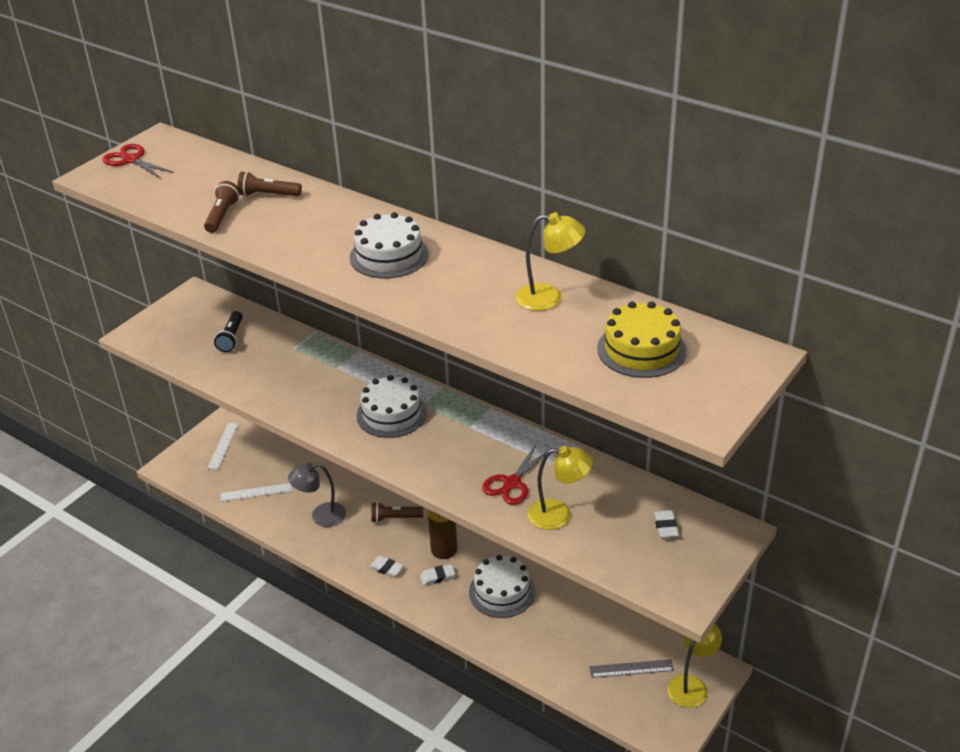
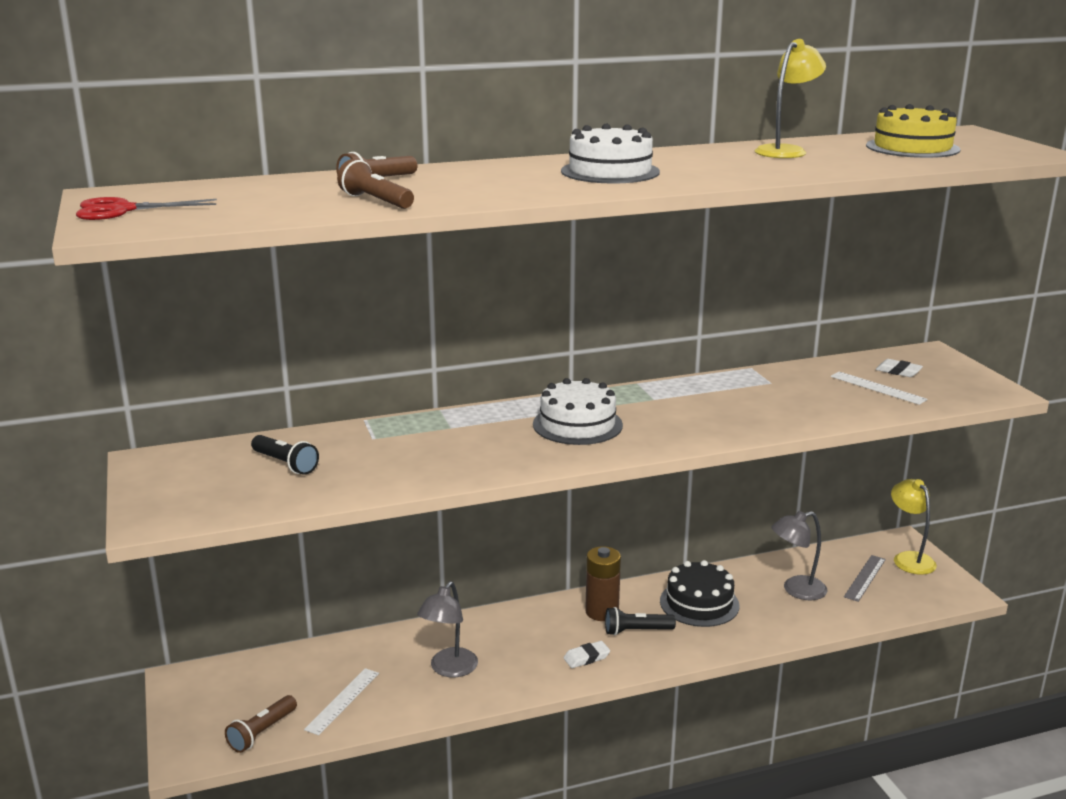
camera: 55 degrees left, 15 degrees down
(223, 446) = (221, 695): white ruler -> white ruler (877, 388)
(394, 518) = (517, 623): brown flashlight -> brown flashlight (262, 732)
(437, 577) = (636, 631): white eraser -> black flashlight
(502, 592) = (699, 603): white cake -> black cake
(512, 483) = (765, 407): red scissors -> none
(559, 515) = (835, 402): yellow lamp -> none
(572, 636) = (796, 590): none -> grey lamp

